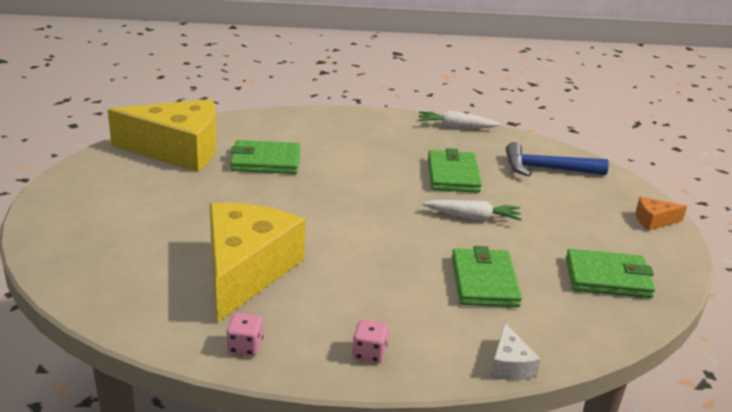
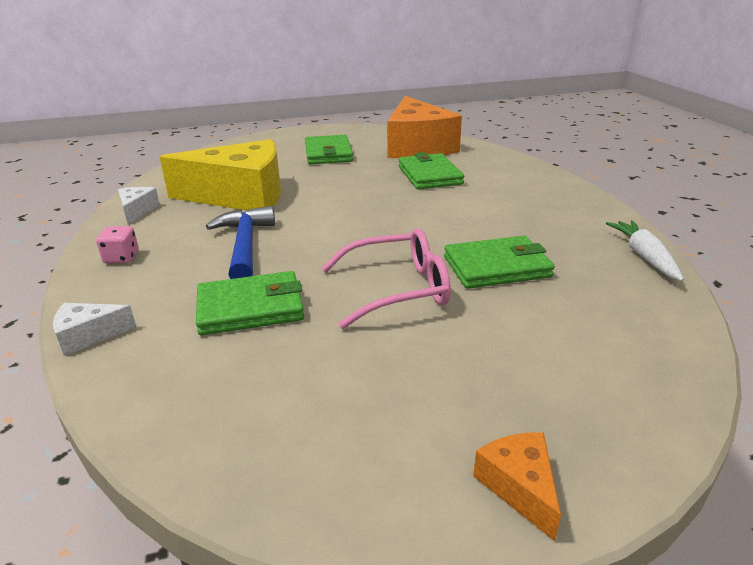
camera: 80 degrees right, 0 degrees up
(178, 150) = (417, 146): yellow cheese -> orange cheese
(245, 346) = (137, 211): pink dice -> white cheese
(473, 217) = (397, 289): white carrot -> pink glasses
(547, 169) = (600, 343): blue hammer -> blue hammer (245, 245)
(608, 278) = (287, 417): green wallet -> green wallet (328, 153)

